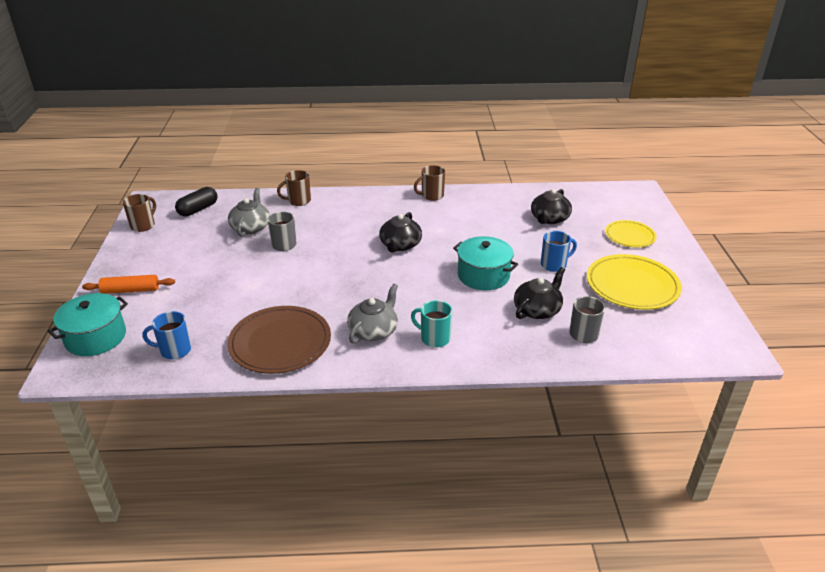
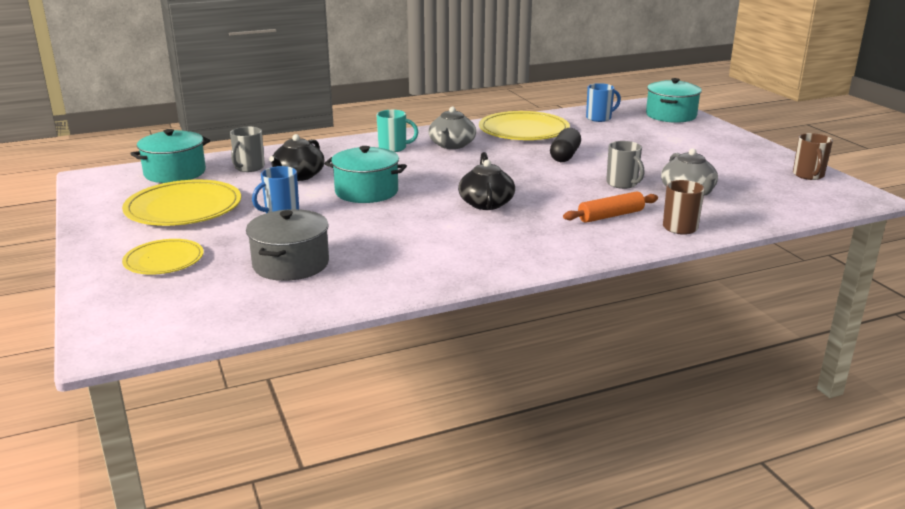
camera: 160 degrees right, 10 degrees down
(130, 290) = (703, 136): orange rolling pin -> orange rolling pin (610, 216)
(198, 209) = (786, 198): black capsule -> black capsule (565, 156)
(280, 343) = (523, 130): brown plate -> yellow plate
(431, 196) = (495, 267): brown mug -> none
(549, 219) = (290, 264): black teapot -> grey pot
(656, 340) = (175, 173): none -> turquoise pot

